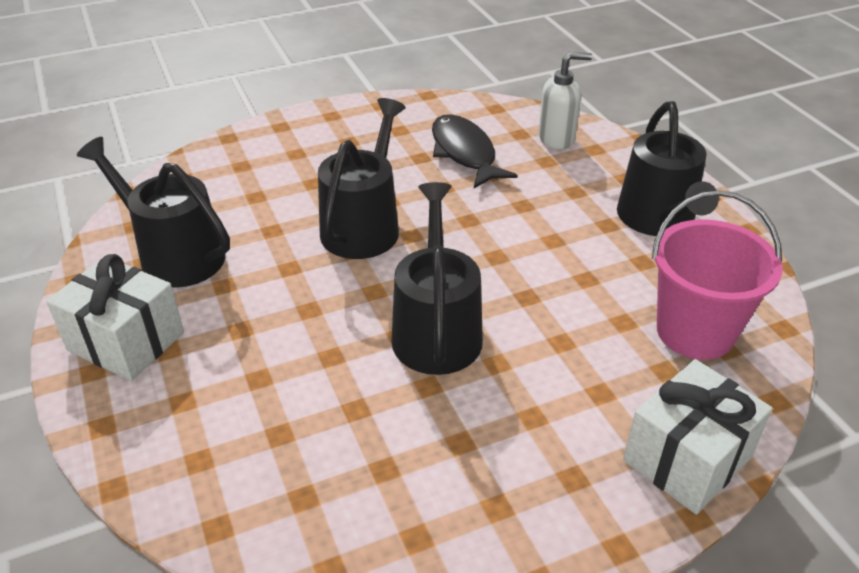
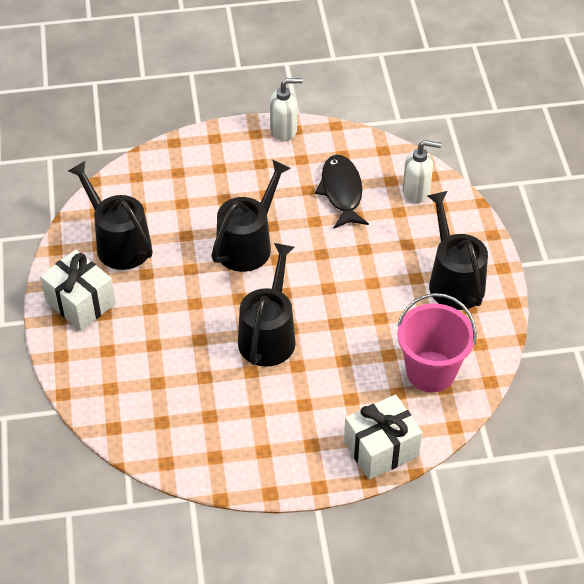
camera: 15 degrees right, 10 degrees up
(366, 107) = (284, 130): none -> white soap dispenser
(658, 220) = (454, 281): black watering can -> black watering can turned 150 degrees clockwise

